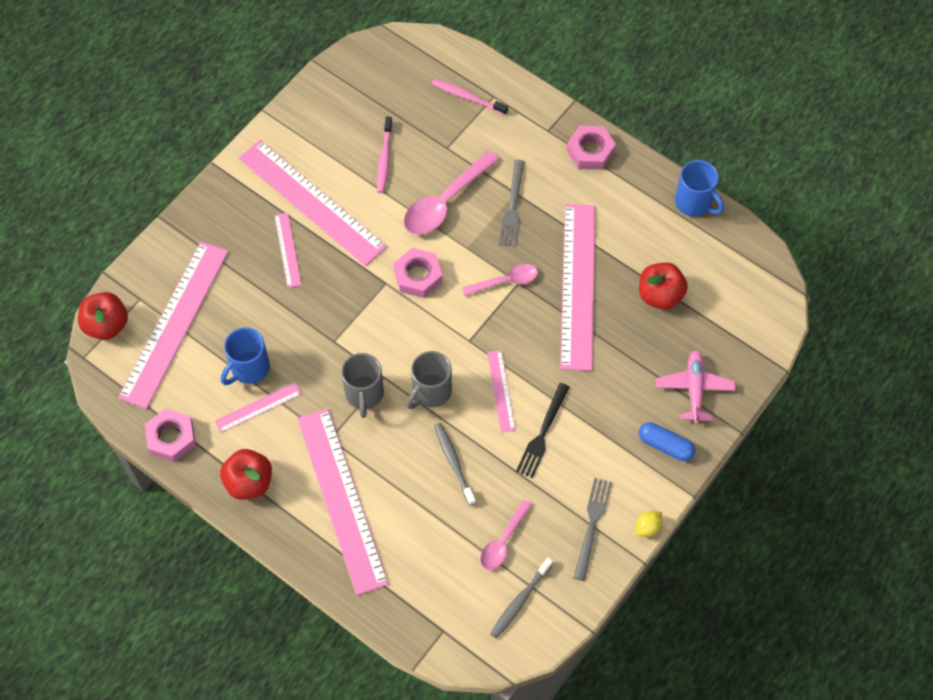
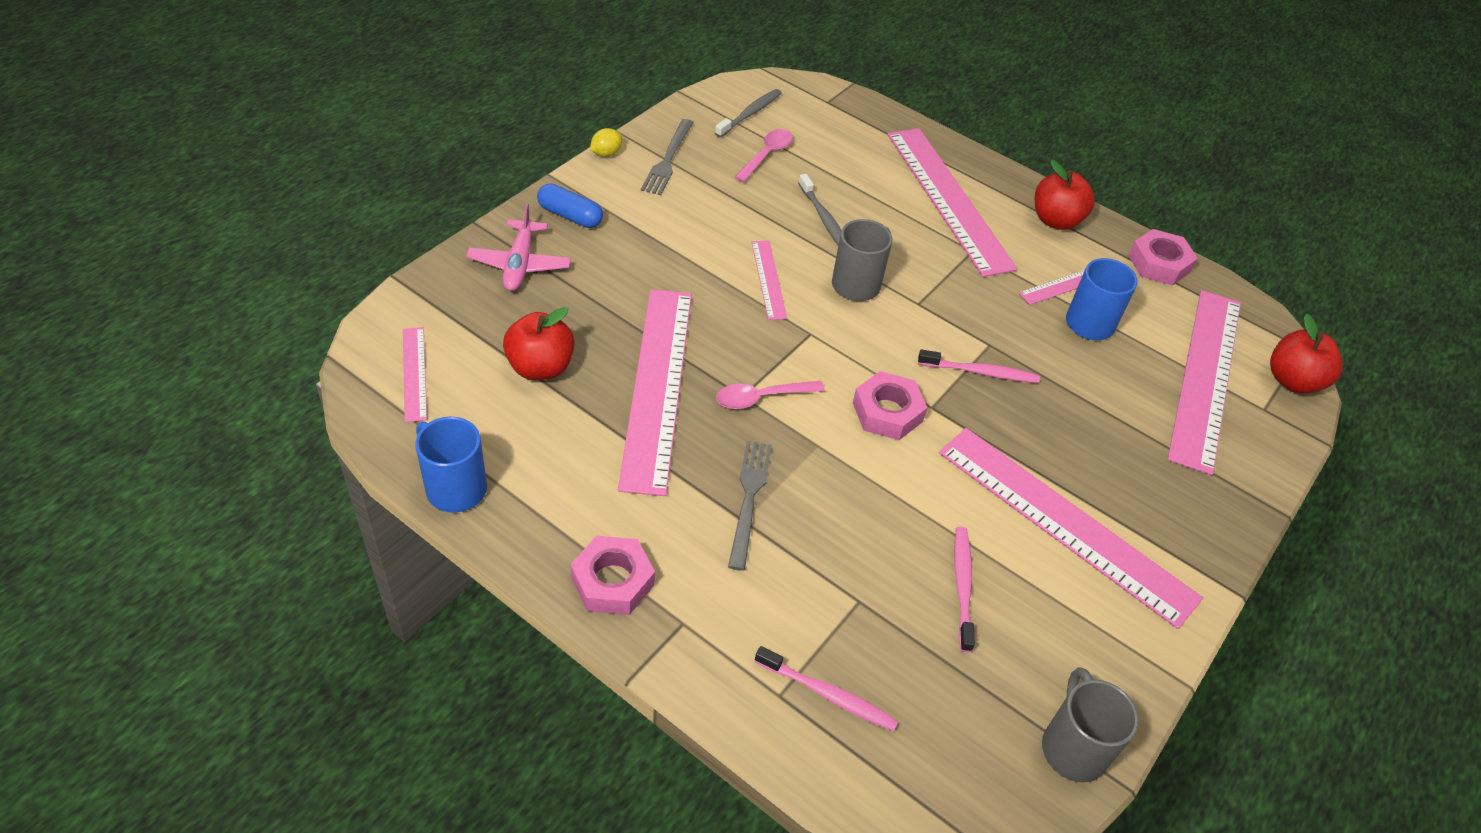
camera: 175 degrees right, 15 degrees down
(287, 250) = (1082, 457): pink ruler -> pink ruler (414, 373)
(345, 315) = (980, 372): none -> pink toothbrush
(364, 394) = (940, 288): grey mug -> grey mug (1073, 748)
(445, 202) = (856, 511): pink spoon -> none
(542, 433) = (718, 237): black fork -> none

